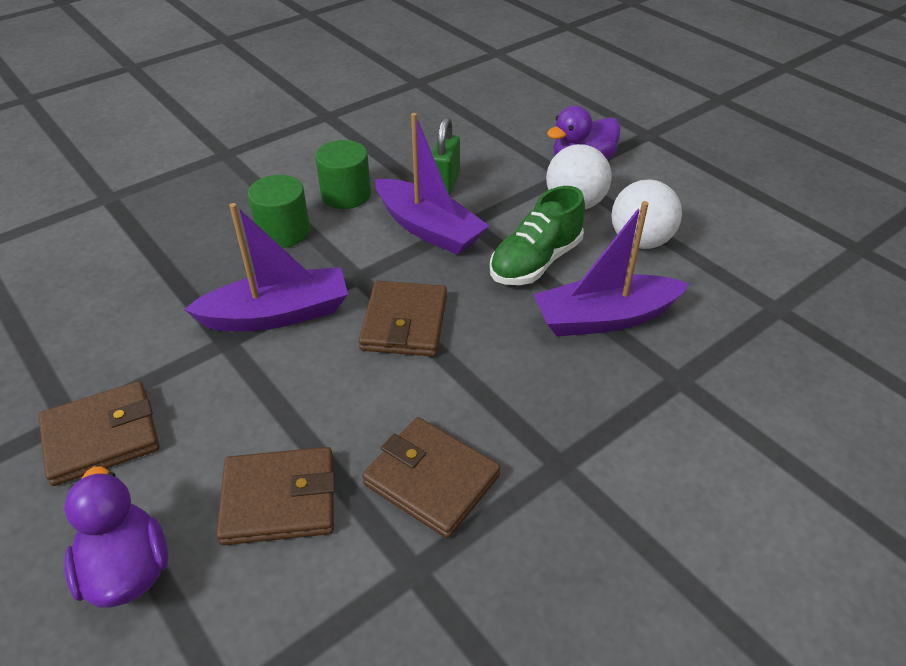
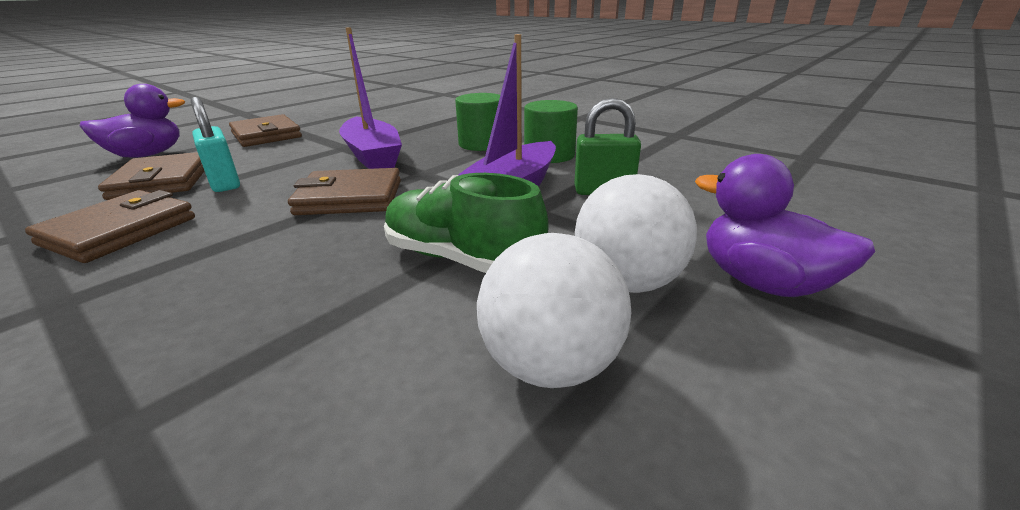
camera: 80 degrees right, 15 degrees down
(318, 431) = (225, 183): none -> turquoise padlock
(605, 318) = (323, 328): purple boat -> none

